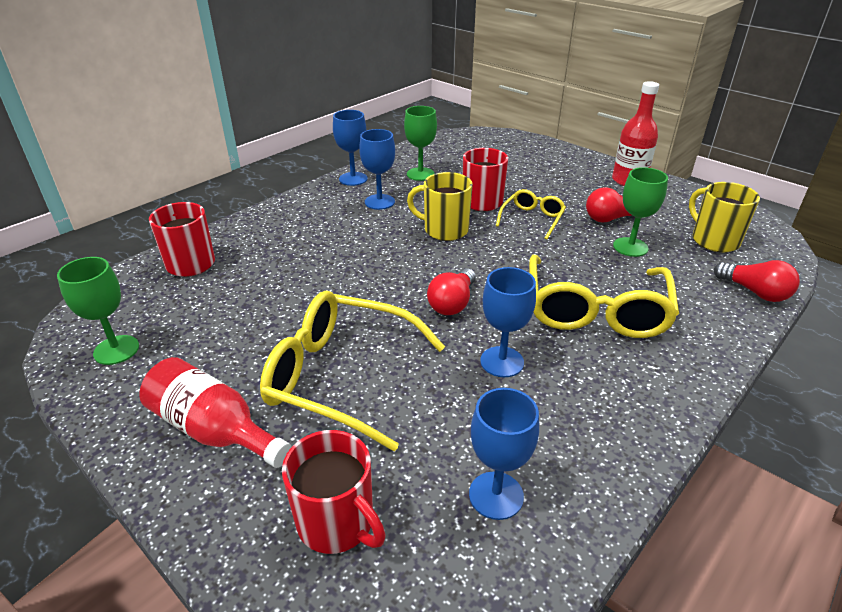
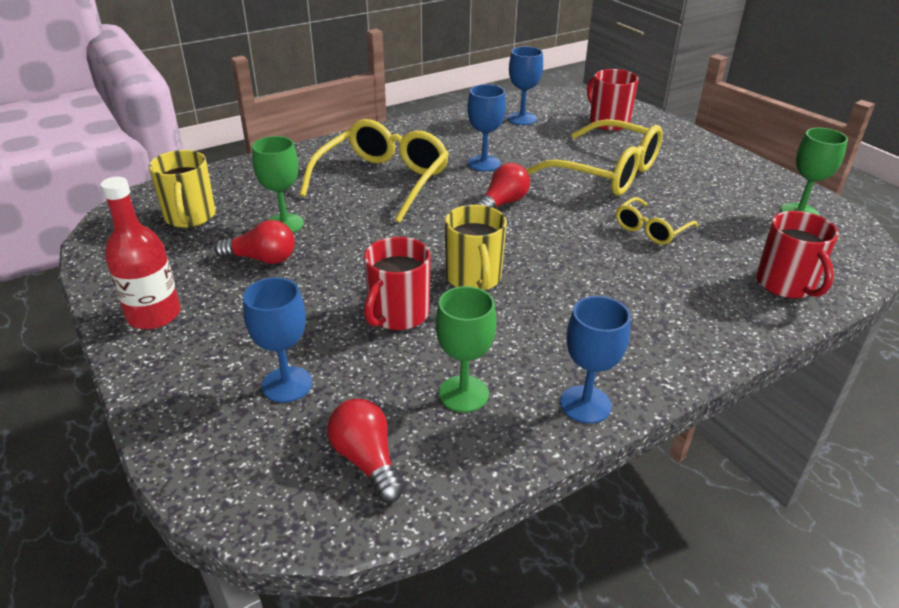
camera: 165 degrees left, 0 degrees up
(214, 430) = (690, 160): red bottle -> none
(379, 202) = (548, 340): blue goblet -> blue goblet (287, 384)
(444, 230) = (474, 278): yellow mug -> yellow mug turned 45 degrees clockwise
(532, 219) = (355, 275): yellow glasses -> yellow glasses (650, 229)
(754, 292) = (234, 173): red light bulb -> red light bulb (367, 460)

